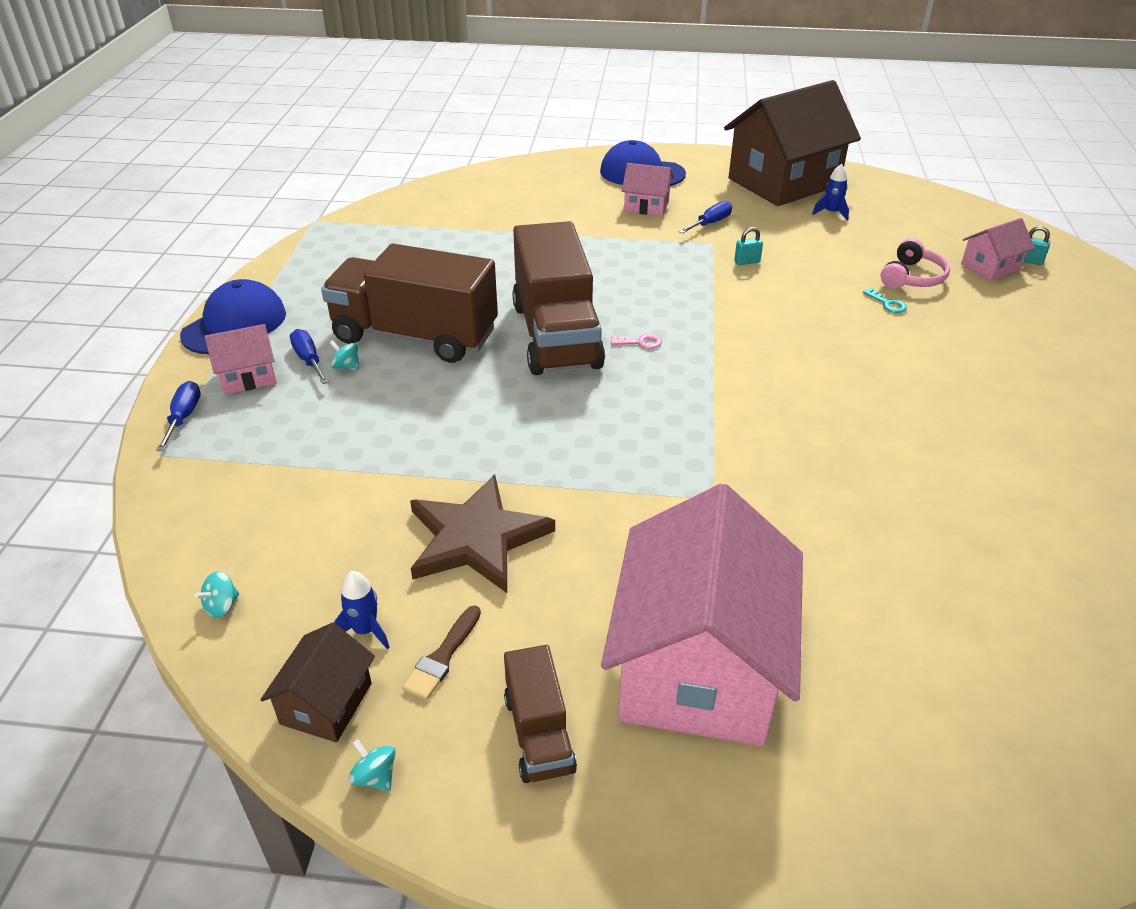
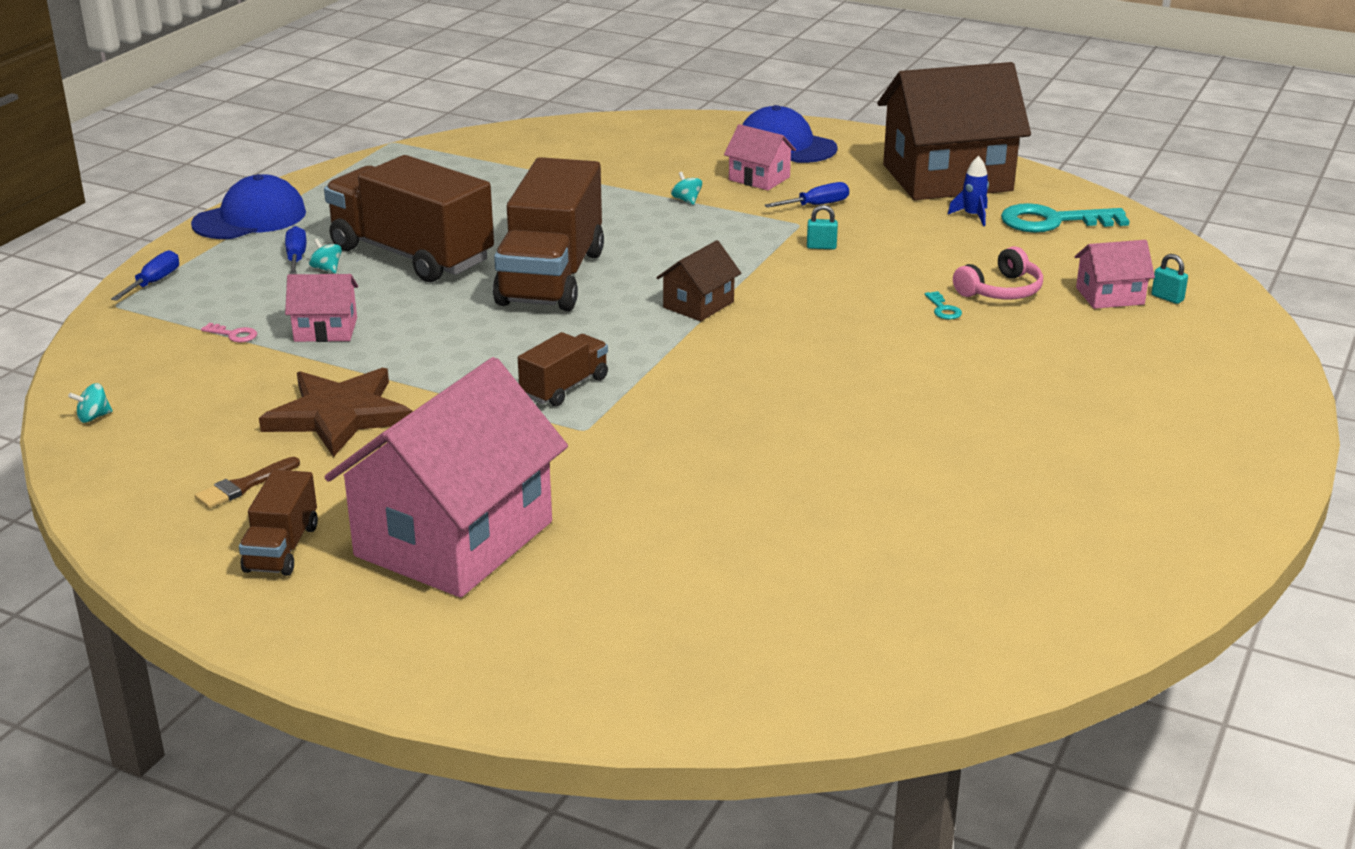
camera: 20 degrees right, 10 degrees down
(247, 376) = (231, 261): pink house -> pink house (325, 330)
(326, 703) = (129, 493): brown house -> brown house (698, 305)
(365, 630) = (195, 456): blue rocket -> none
(375, 776) = (133, 544): turquoise spinning top -> turquoise spinning top (686, 200)
(640, 342) = (633, 298): pink key -> pink key (234, 335)
(658, 453) = (564, 387): none -> brown truck
(890, 208) = (1052, 221): none -> turquoise key

